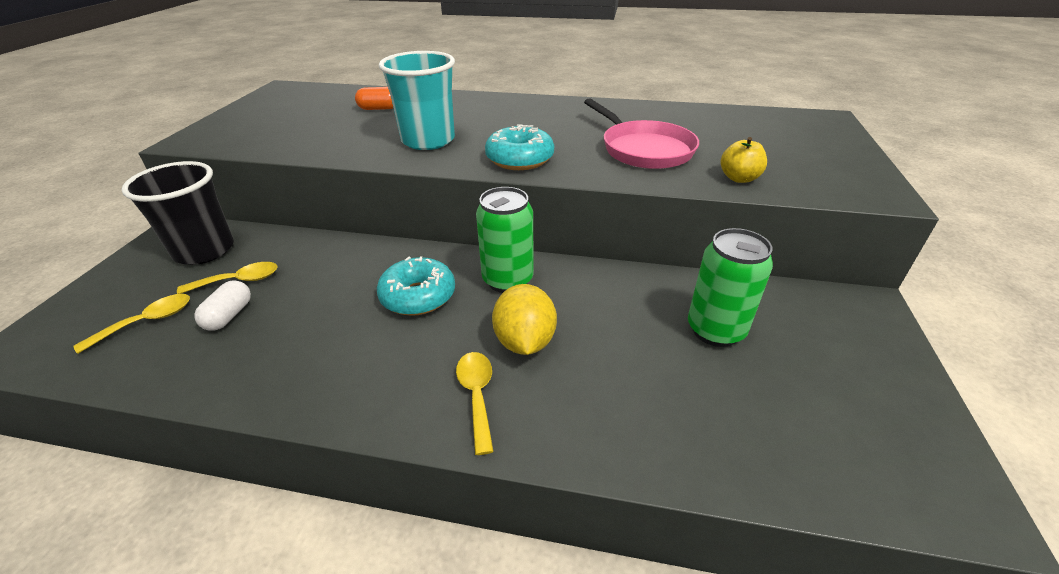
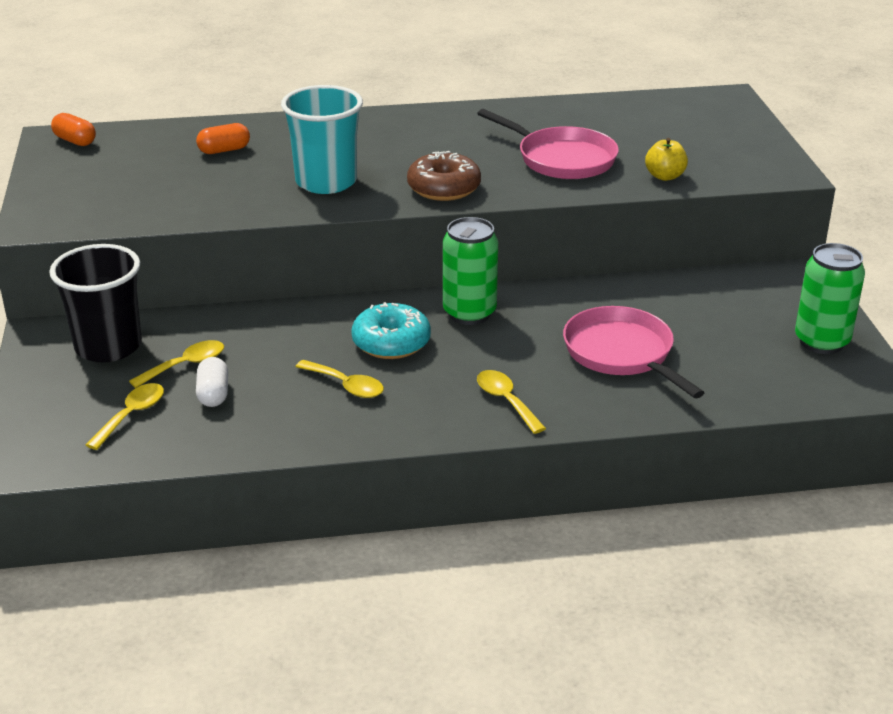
camera: 20 degrees left, 5 degrees down
(291, 91) = (75, 141): none -> orange capsule
(342, 335) = (346, 386): none -> yellow spoon
(520, 159) = (444, 188): turquoise donut -> brown donut
(525, 341) = (520, 357): yellow lemon -> none
(633, 362) = (622, 353): none -> pink pan
(715, 330) = (680, 318): green can -> green can (821, 342)

